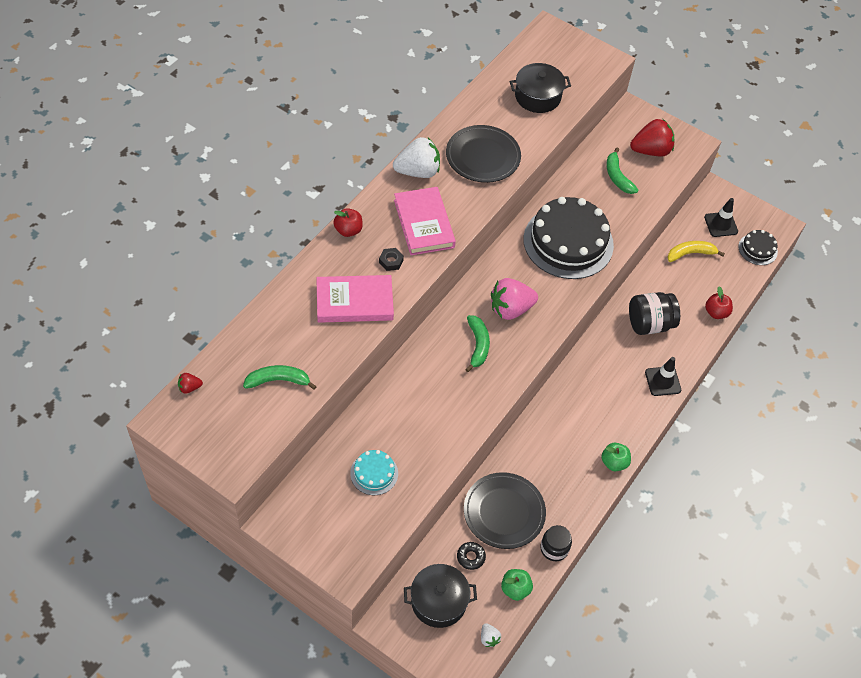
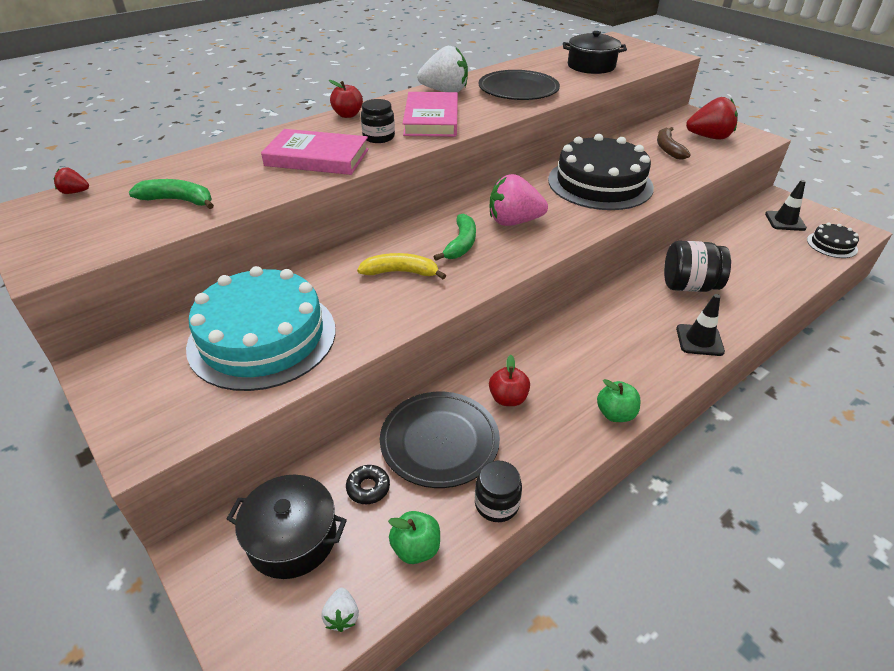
camera: 20 degrees right, 15 degrees down
(374, 473) = (262, 337): turquoise cake -> turquoise cake, size x2.17
(391, 261) = (378, 137): black nut -> black jar
(617, 177) = (668, 149): green banana -> brown banana
(690, 253) = (746, 238): yellow banana -> yellow banana (401, 272)
(716, 312) = (777, 288): red apple -> red apple (508, 398)

